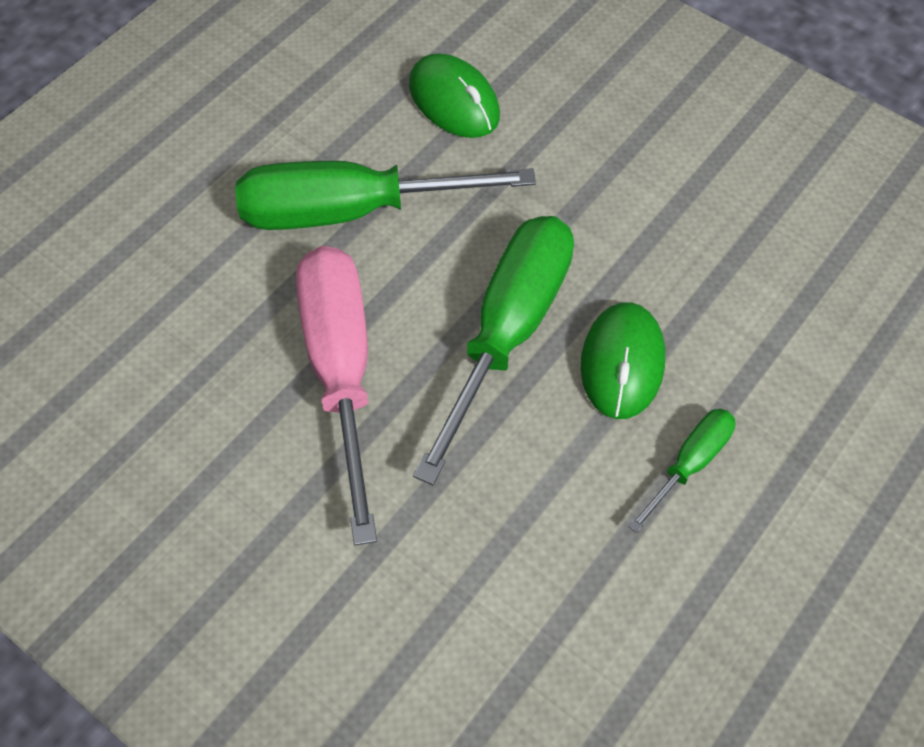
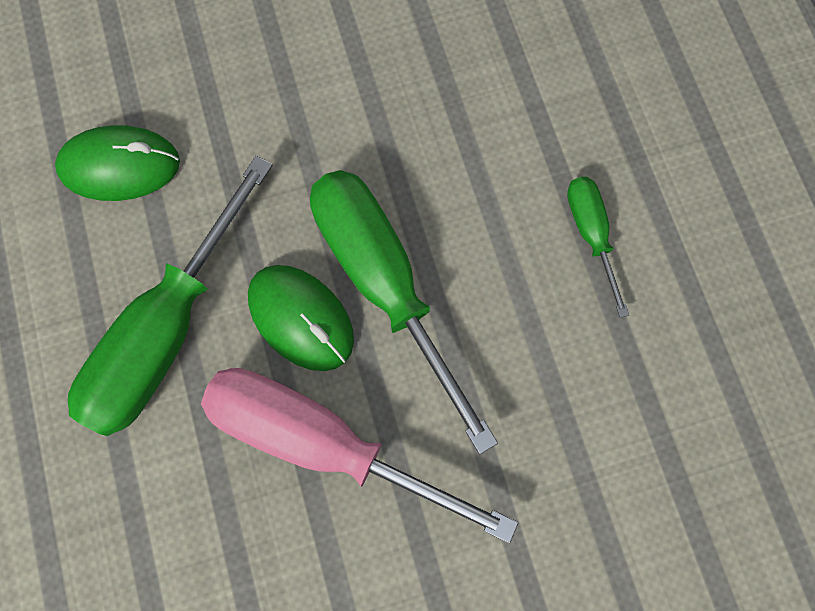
camera: 55 degrees left, 15 degrees up
(622, 363) = (474, 219): green mouse -> green mouse (301, 318)

